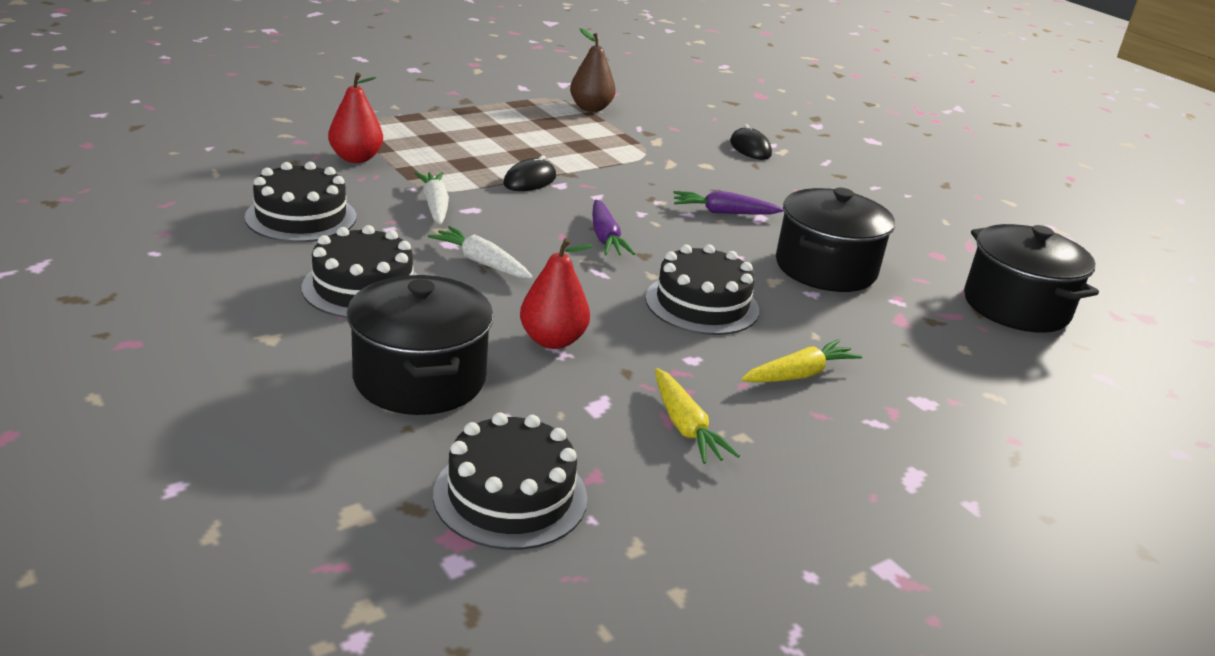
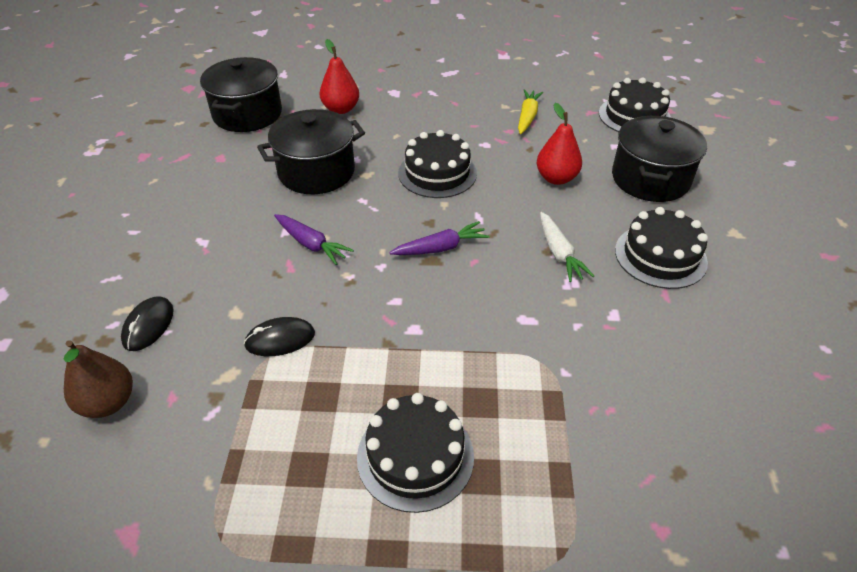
camera: 140 degrees left, 15 degrees up
(301, 217) = (690, 359): black cake -> black cake (415, 456)
(356, 158) = (602, 456): red pear -> red pear (341, 109)
(435, 205) = (557, 336): white carrot -> none
(529, 180) = (438, 346): black mouse -> black mouse (280, 339)
(591, 108) = (212, 491): brown pear -> brown pear (108, 403)
(605, 238) = (441, 248): purple carrot -> purple carrot turned 45 degrees clockwise
(799, 374) = (437, 120): yellow carrot -> none

